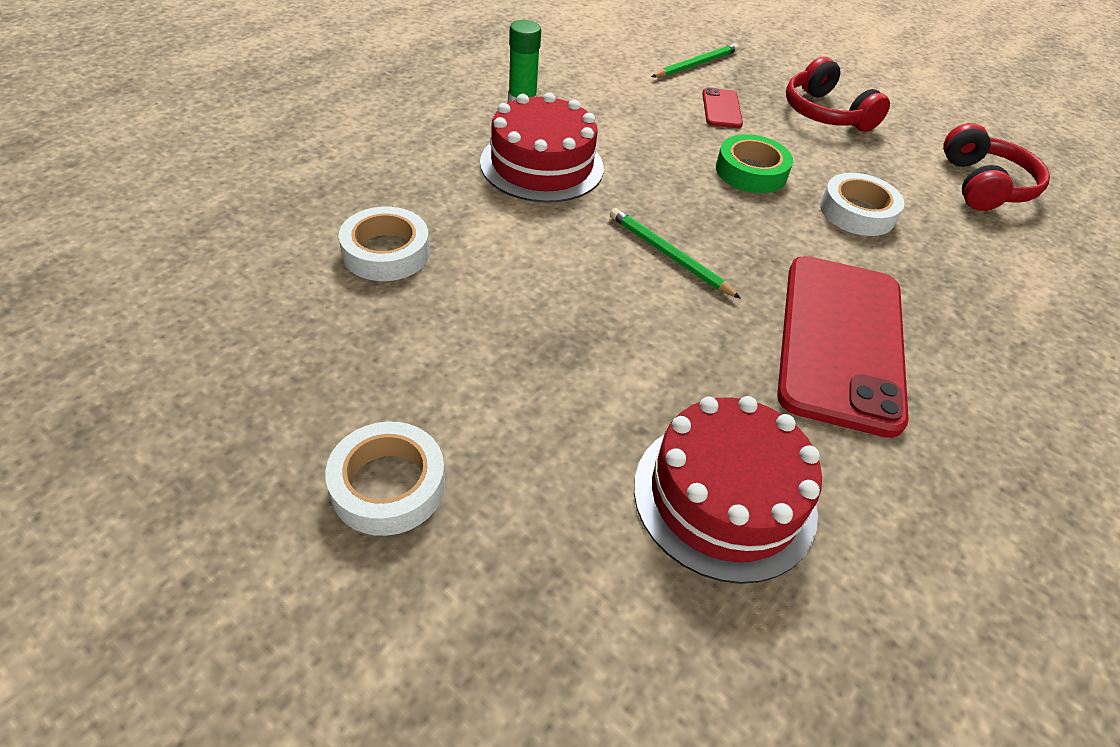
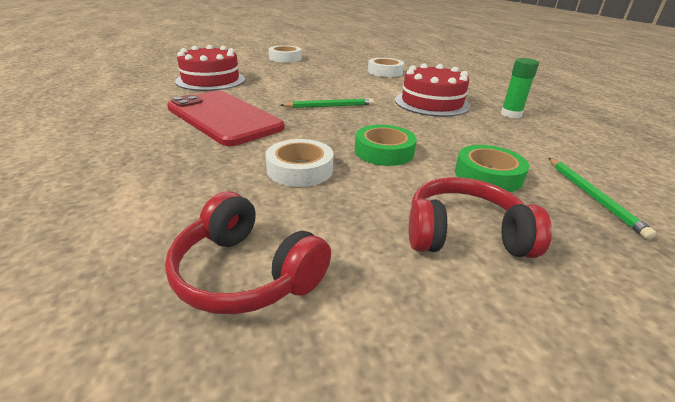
camera: 125 degrees right, 15 degrees down
(721, 109) = (488, 175): red phone -> green tape

